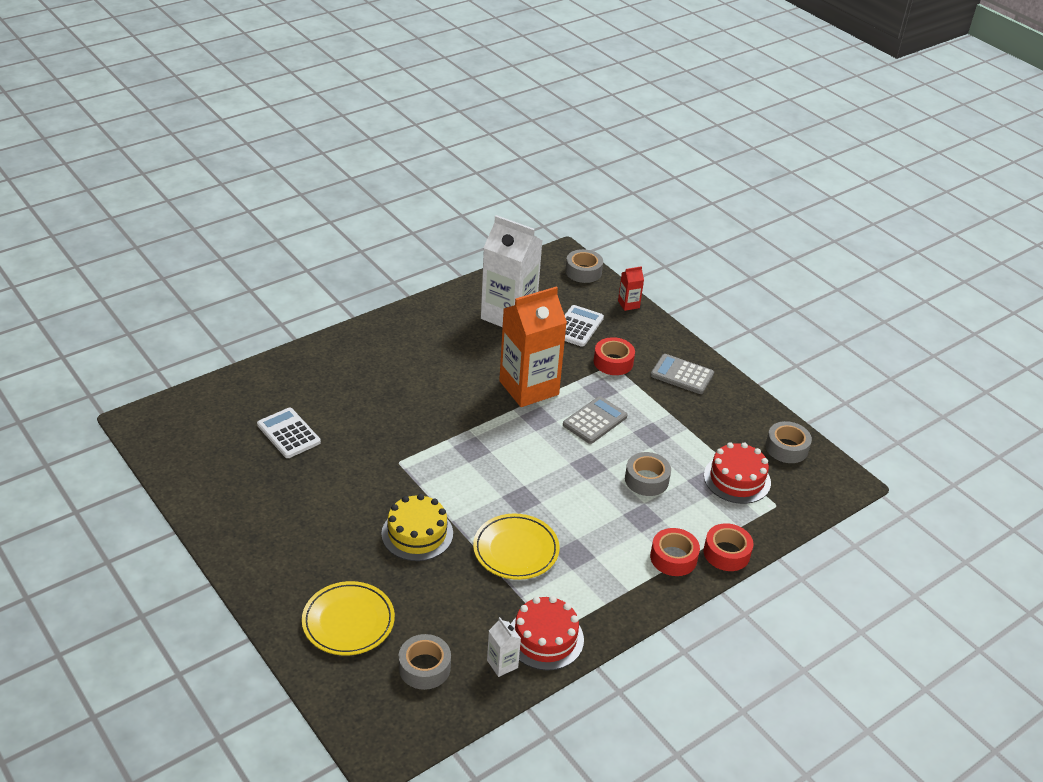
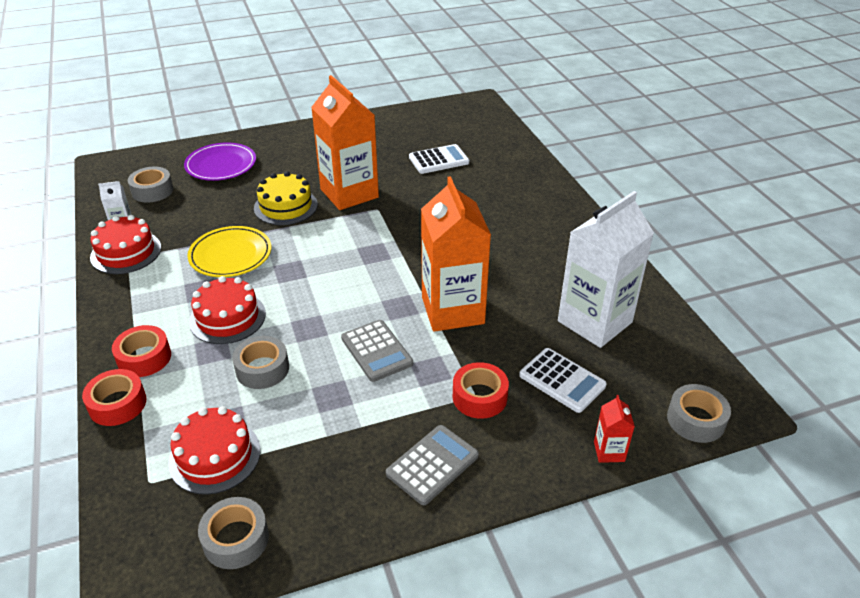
camera: 110 degrees right, 0 degrees up
(348, 621) = (221, 165): yellow plate -> purple plate
(376, 489) = (349, 193): none -> orange carton
(601, 521) = (227, 317): none -> red cake

